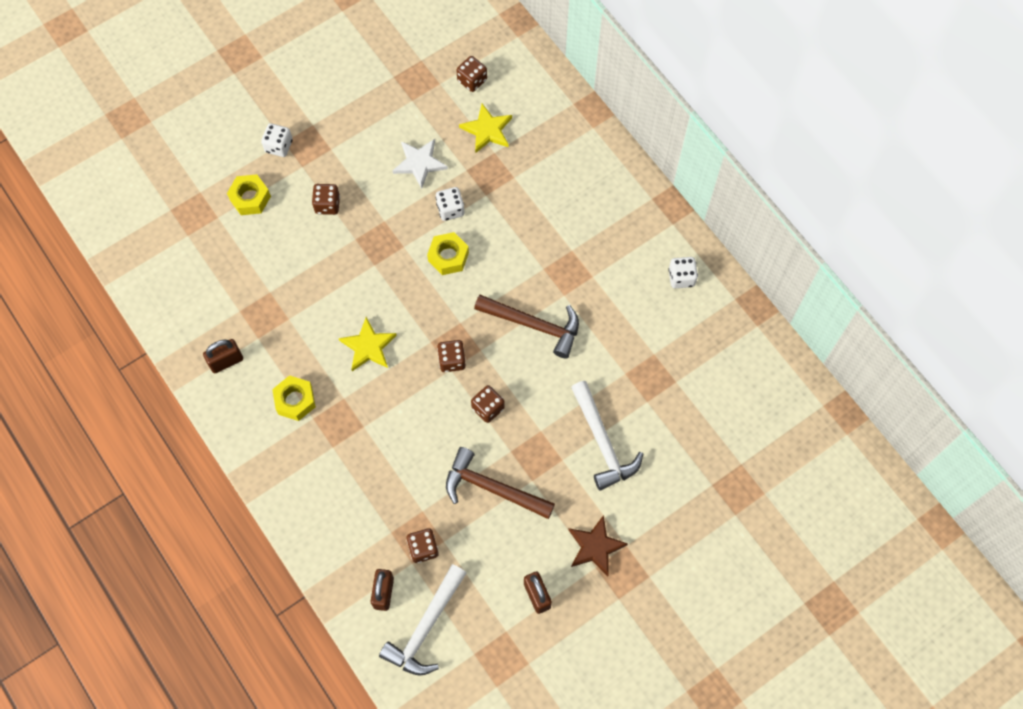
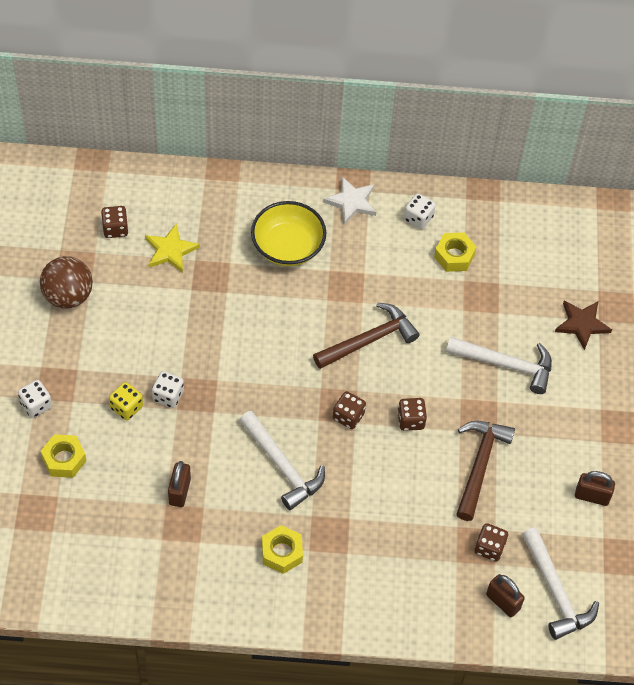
camera: 55 degrees left, 10 degrees down
(226, 361) = (199, 580): brown padlock -> brown padlock (179, 491)
(327, 205) = (126, 407): brown dice -> yellow dice
(368, 346) = (282, 466): yellow star -> white hammer
(386, 95) = (68, 296): none -> brown ball
(419, 163) = (153, 316): white star -> white star (351, 202)
(448, 257) = (256, 355): yellow nut -> yellow nut (454, 256)
(450, 209) = (216, 325): white dice -> white dice (168, 396)
(492, 488) = (479, 465): brown hammer -> brown hammer turned 135 degrees clockwise
(565, 206) = (288, 247): none -> yellow bowl
(595, 547) = (585, 430): brown star -> brown star (582, 324)

